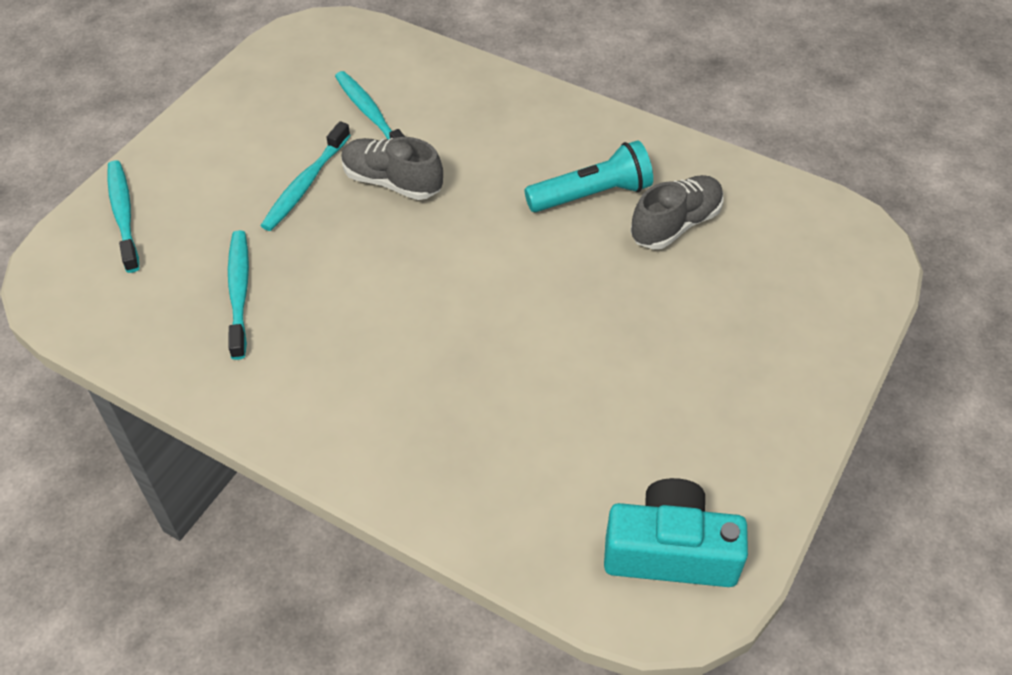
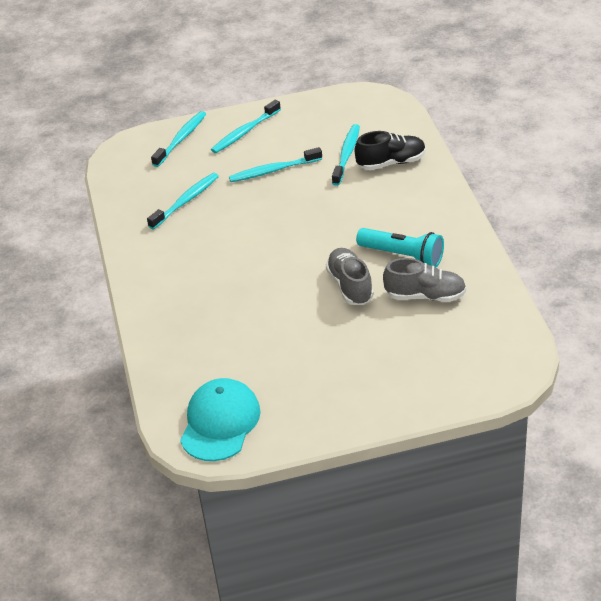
camera: 50 degrees right, 10 degrees down
(203, 157) = (244, 132): none -> turquoise toothbrush
(392, 182) = (314, 192): grey shoe -> grey shoe (350, 286)
(435, 95) = (391, 163): none -> black shoe
(670, 551) = (220, 423): turquoise camera -> turquoise cap

